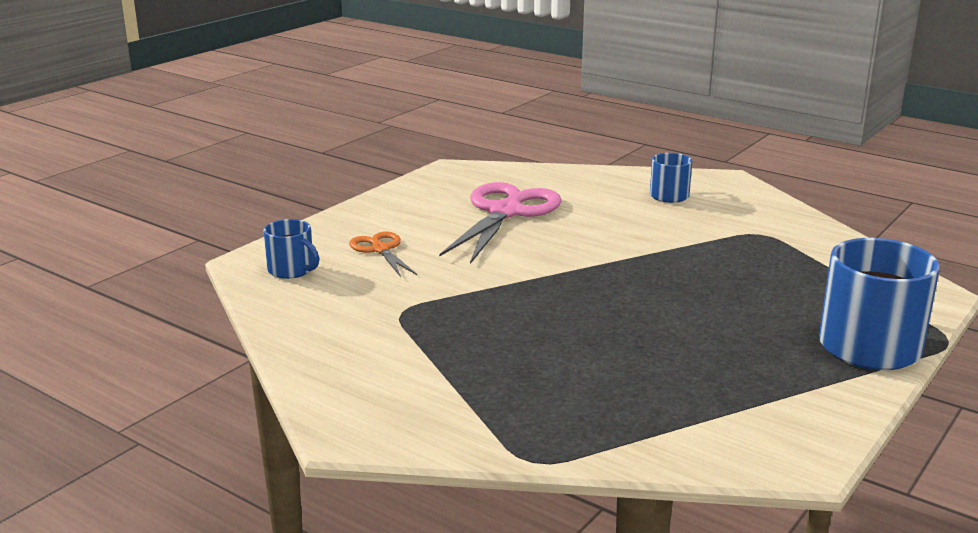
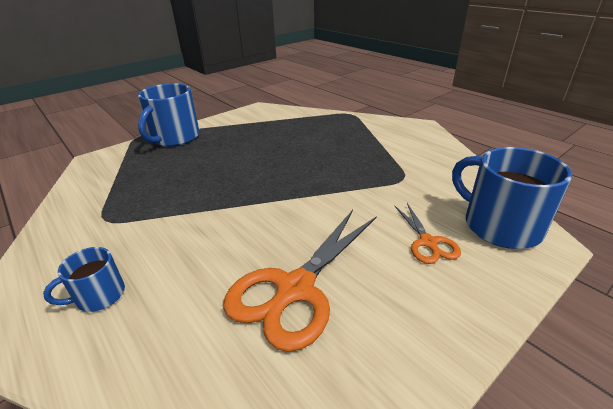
camera: 165 degrees left, 10 degrees up
(292, 270) = (499, 225): blue mug -> blue mug, size x1.89
(505, 212) = (295, 289): pink scissors -> orange scissors

